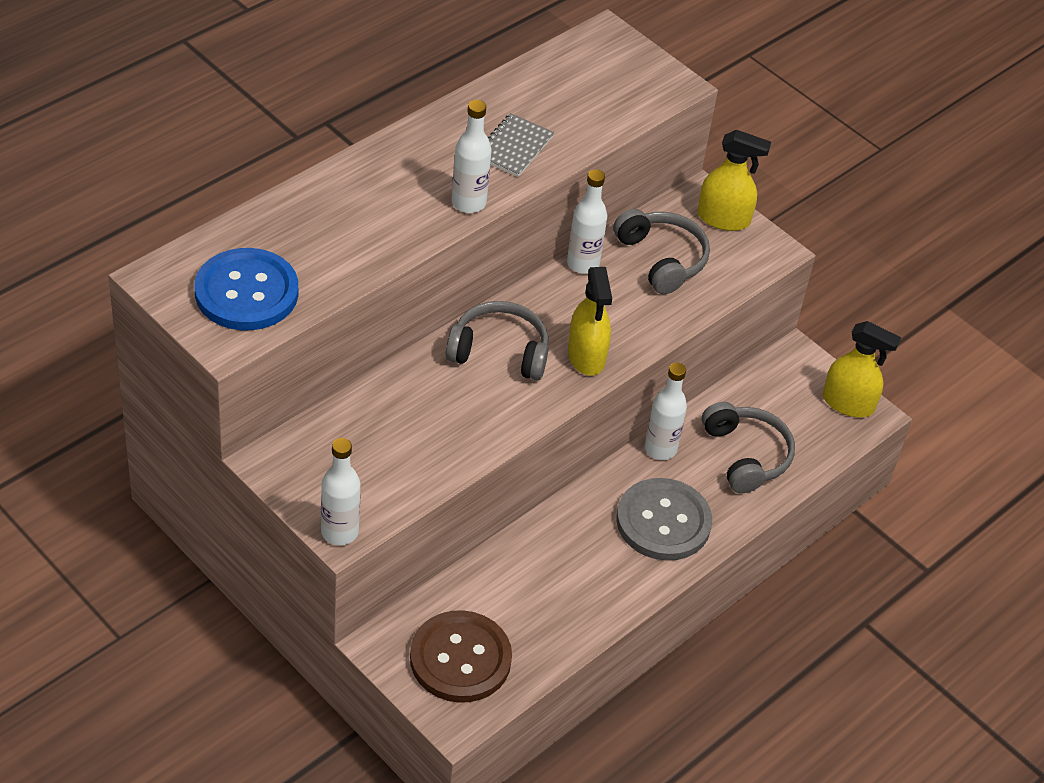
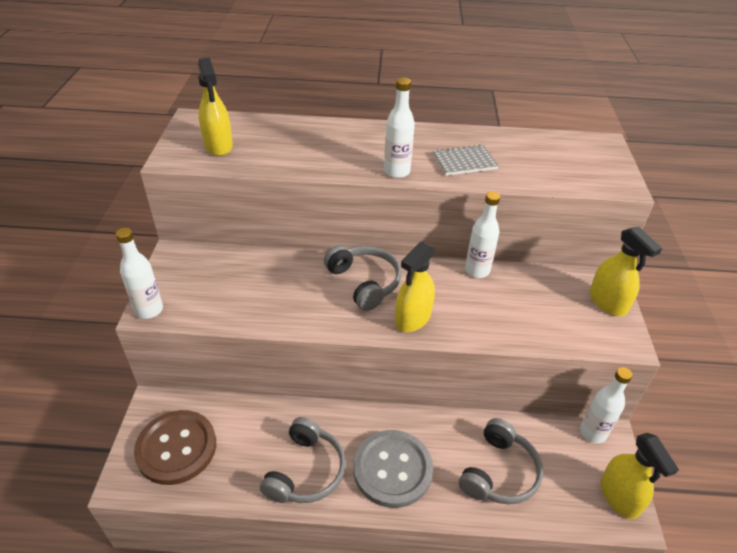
camera: 50 degrees right, 5 degrees down
(246, 292) = (218, 145): blue button -> yellow spray bottle
(660, 449) = (445, 424): white bottle -> white bottle (592, 432)
(661, 259) = (533, 298): grey headphones -> grey headphones (306, 471)

